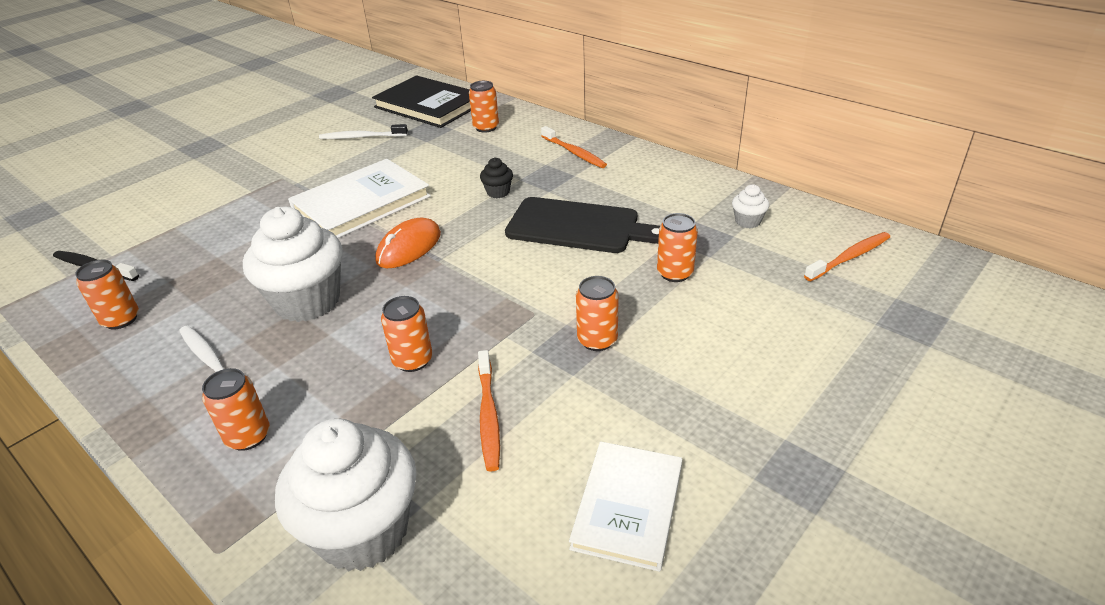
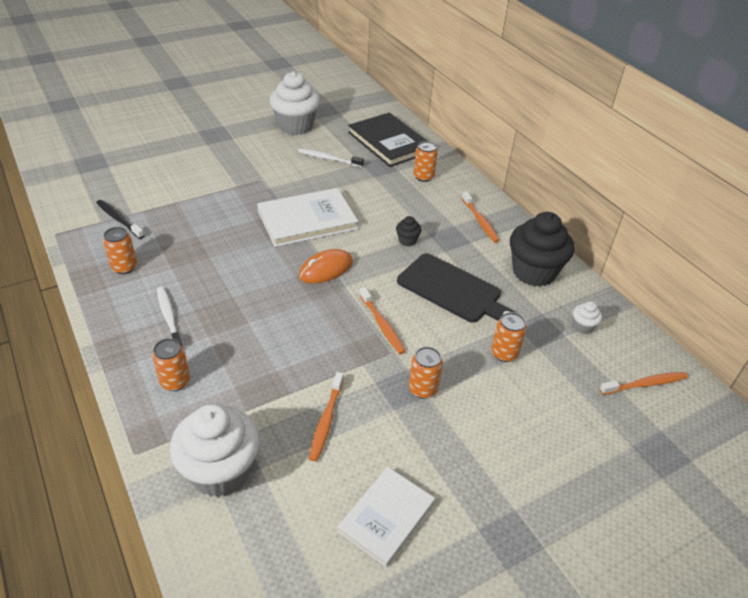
camera: 15 degrees right, 5 degrees up
(307, 301) = (243, 292): white cupcake -> white cupcake (295, 126)
(412, 360) = (294, 362): orange can -> none
(510, 286) = (382, 325): none -> orange toothbrush
(662, 185) = (533, 272): none -> black cupcake

